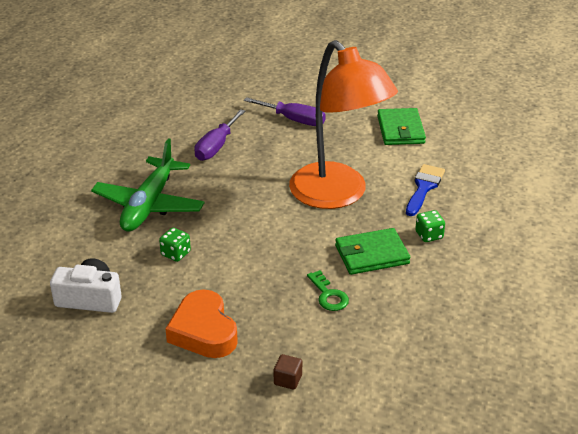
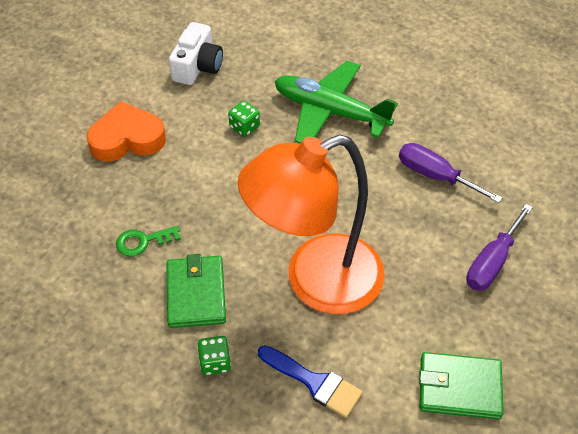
camera: 100 degrees right, 15 degrees up
(288, 380) = (42, 191): brown cube -> none

